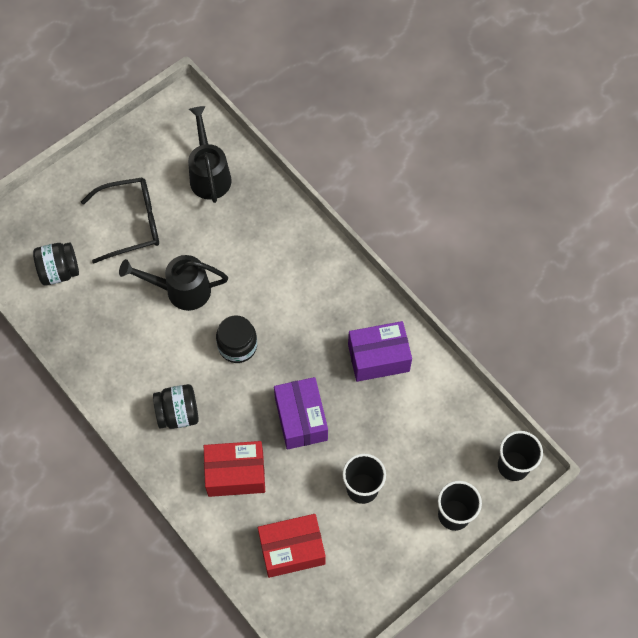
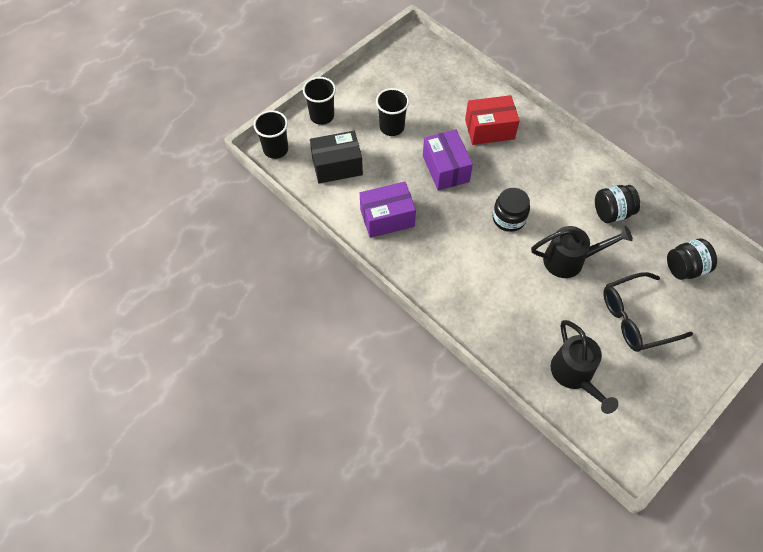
camera: 175 degrees right, 5 degrees down
(178, 413) = (544, 165): black jar -> black jar (612, 212)
(292, 550) = (439, 88): red box -> none
(435, 434) = (337, 166): none -> black box

